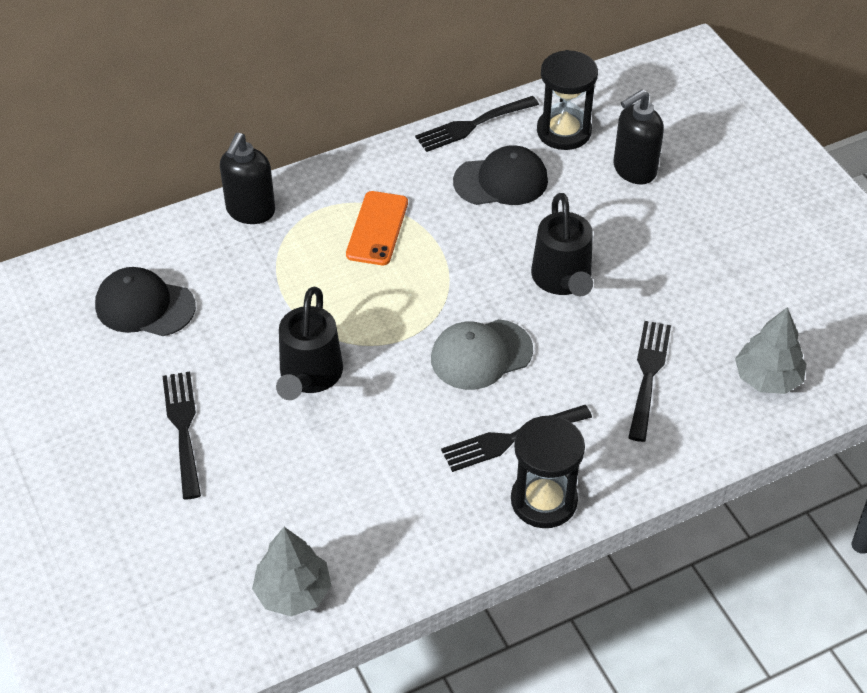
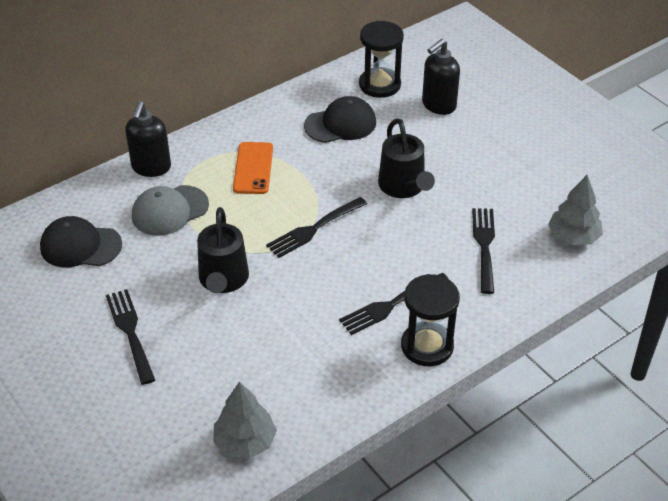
camera: 10 degrees left, 5 degrees down
(472, 125) = (310, 88): black fork -> black fork (314, 229)
(481, 355) = (354, 248): grey cap -> grey cap (169, 211)

